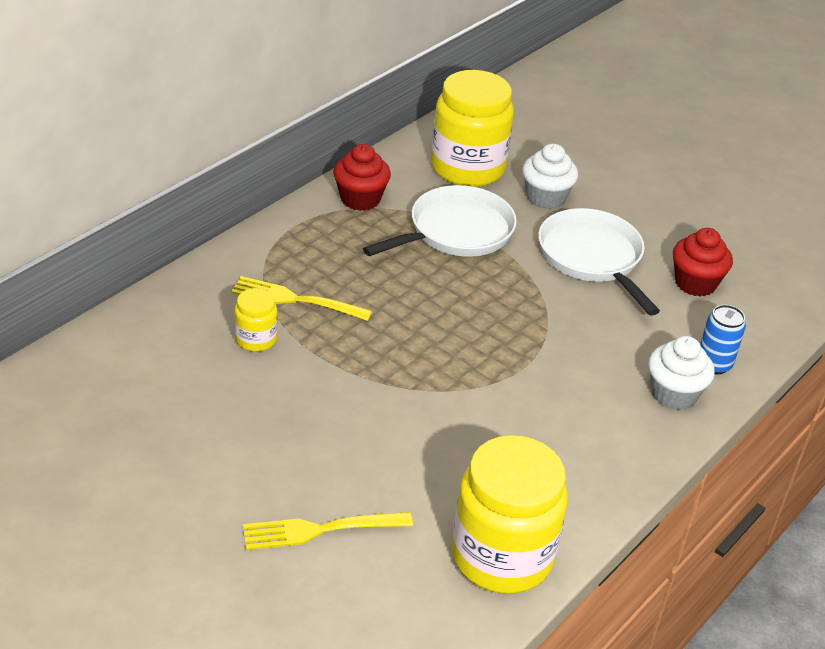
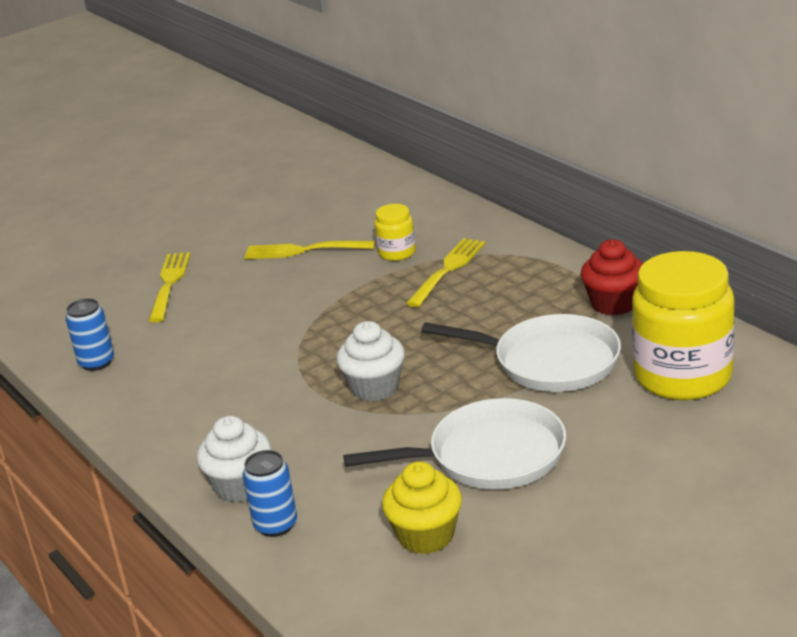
camera: 110 degrees right, 10 degrees down
(243, 416) = (304, 250): none -> yellow fork
(456, 232) = (549, 362): white pan -> white pan turned 45 degrees counterclockwise
(502, 556) = (97, 362): yellow jar -> blue can
(545, 197) = (619, 431): white cupcake -> white cupcake (374, 388)
(695, 283) = (426, 536): red cupcake -> yellow cupcake

